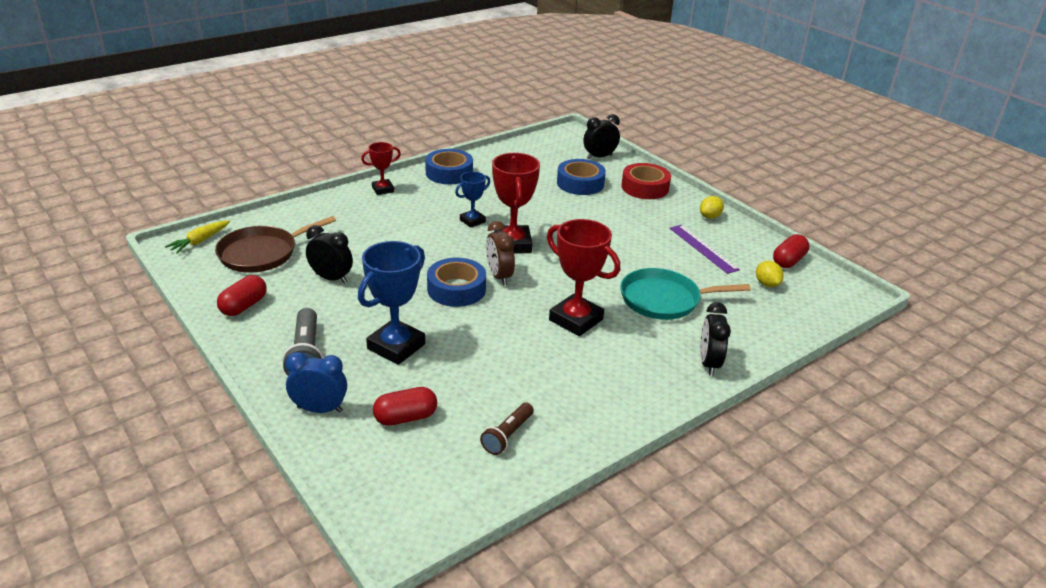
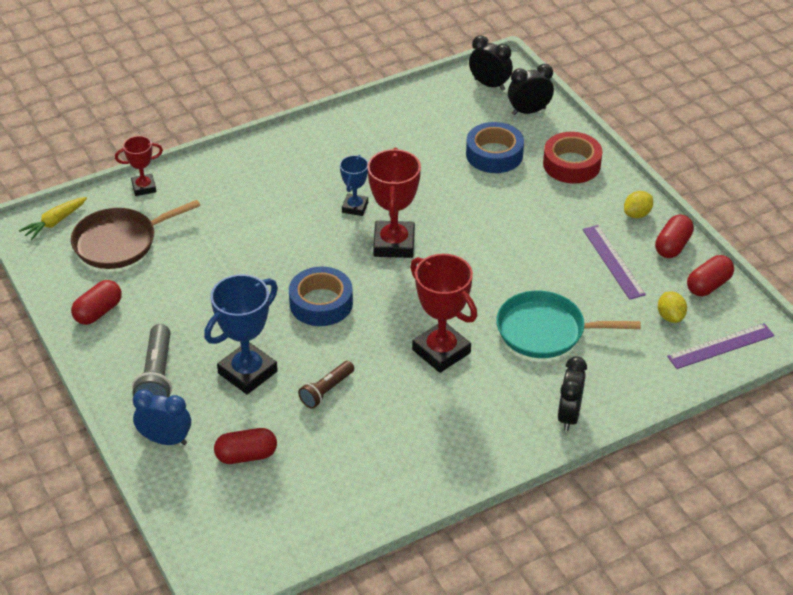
camera: 10 degrees right, 10 degrees up
(331, 278) = (190, 281): black clock -> black clock (489, 84)
(383, 189) = (259, 154): red trophy -> red trophy (144, 187)
(449, 173) = (340, 131): blue tape -> none
(472, 221) = (355, 207): blue trophy -> blue trophy turned 45 degrees counterclockwise
(499, 276) = (370, 288): brown clock -> none
(507, 436) = (341, 483): brown flashlight -> brown flashlight (326, 391)
(747, 236) = (672, 246): none -> red capsule
(818, 303) = (720, 346): none -> purple ruler

